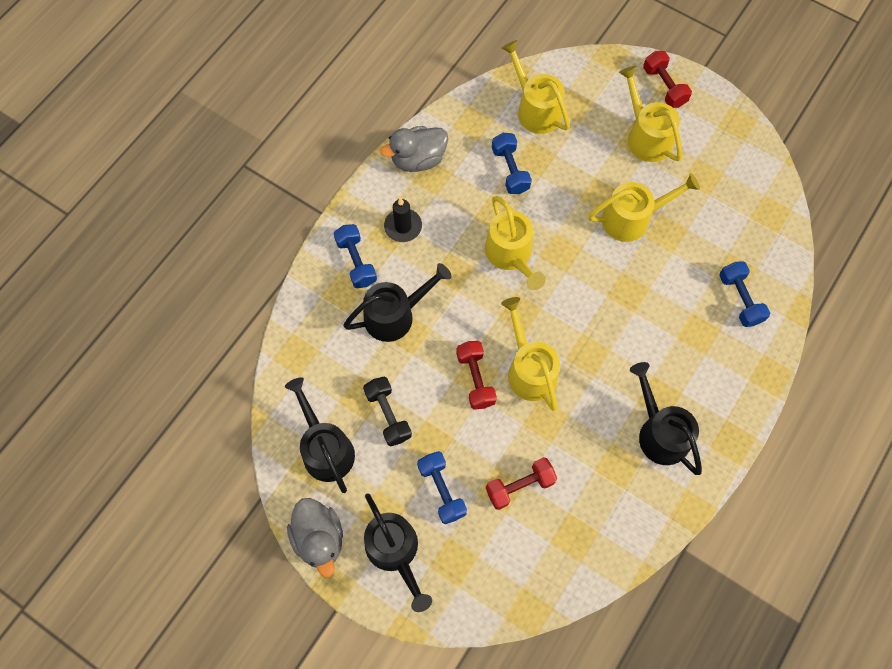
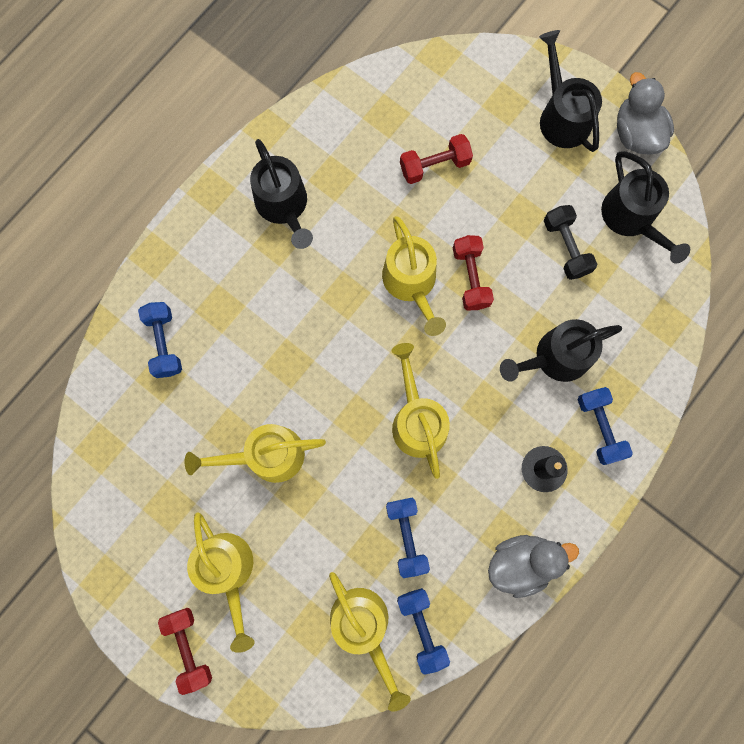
camera: 175 degrees left, 10 degrees up
(442, 490) = (513, 168): blue dumbbell -> blue dumbbell (422, 628)

